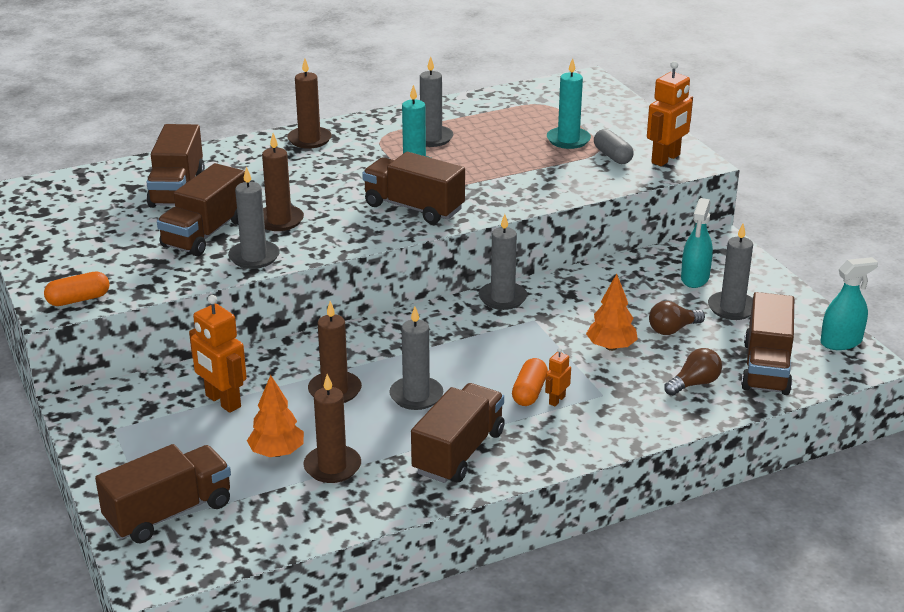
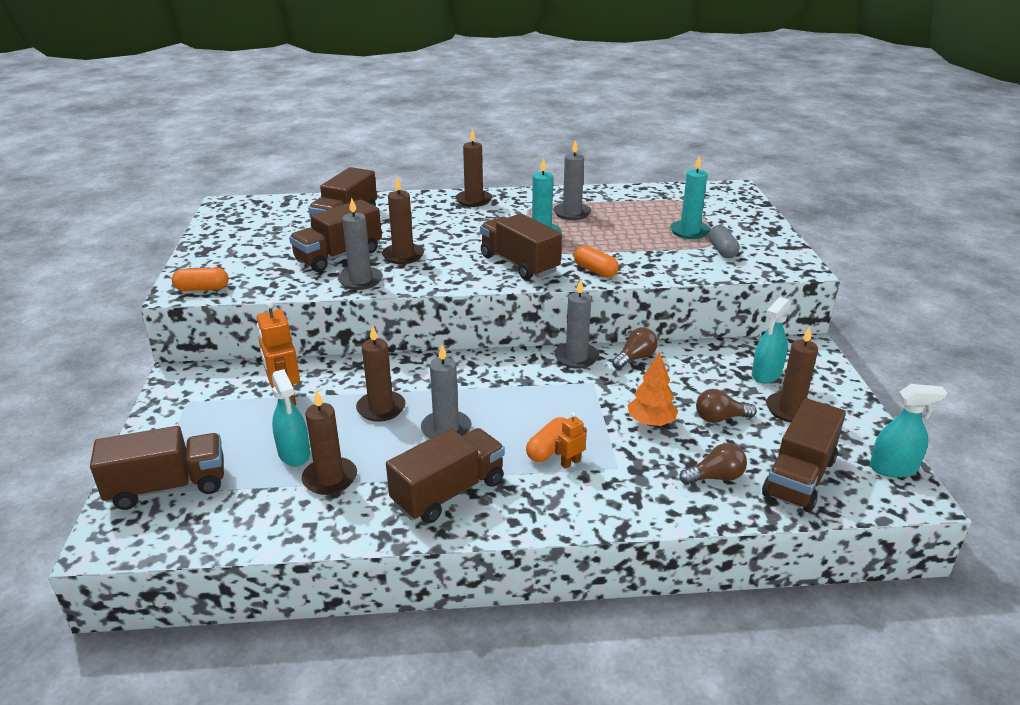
camera: 20 degrees right, 0 degrees up
(277, 453) = (294, 453): orange tree -> turquoise spray bottle
(498, 201) = (595, 271): none -> orange capsule
(562, 287) = (635, 358): none -> brown light bulb
(666, 159) = (771, 260): orange robot -> none
(732, 308) = (790, 410): grey candle -> brown candle

